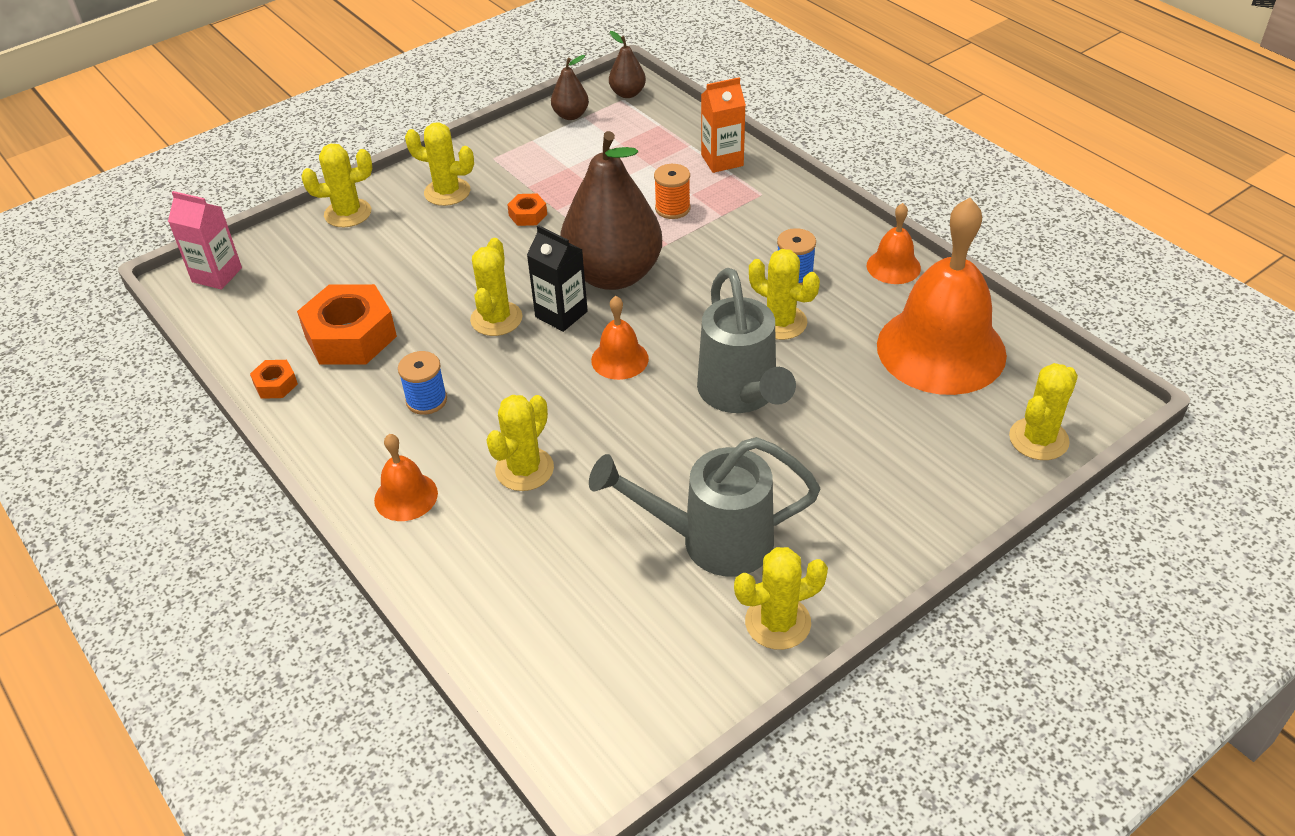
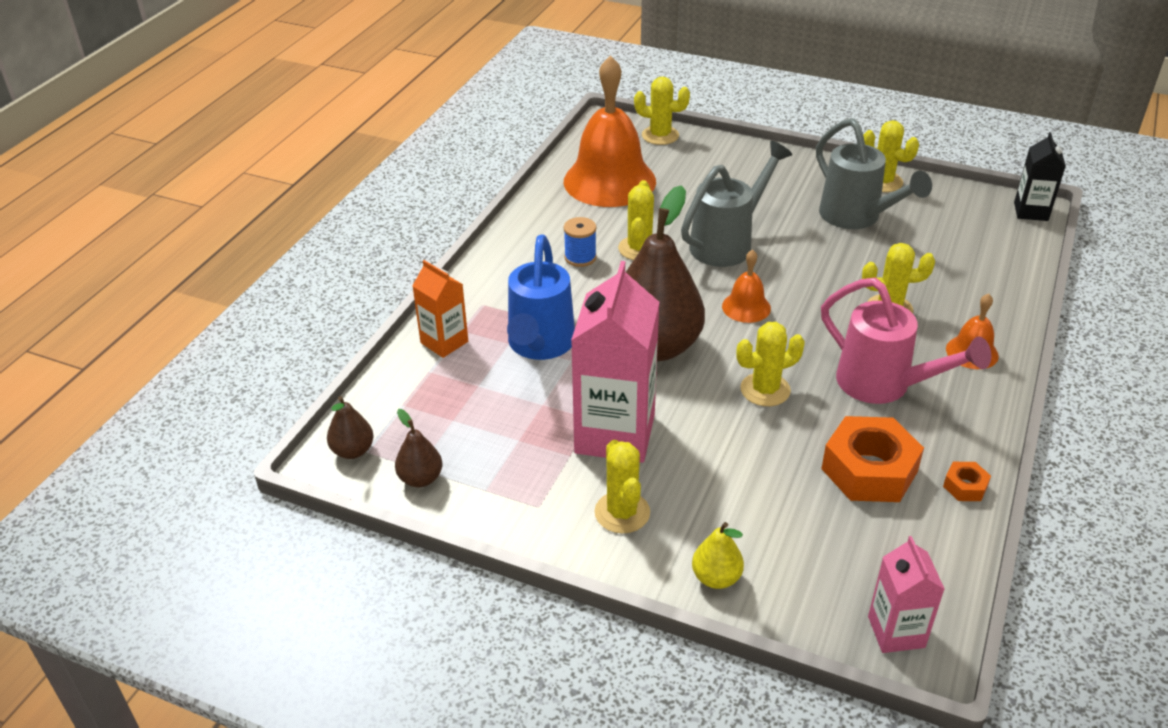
camera: 120 degrees left, 5 degrees down
(348, 213) = (716, 578): yellow cactus -> yellow pear
(426, 400) = (884, 386): blue spool -> pink watering can
(528, 215) = (615, 434): orange nut -> pink carton
(561, 314) = (726, 356): black carton -> black carton (1031, 211)
(672, 208) = (539, 346): orange spool -> blue watering can
(893, 266) = (534, 218): orange bell -> none

